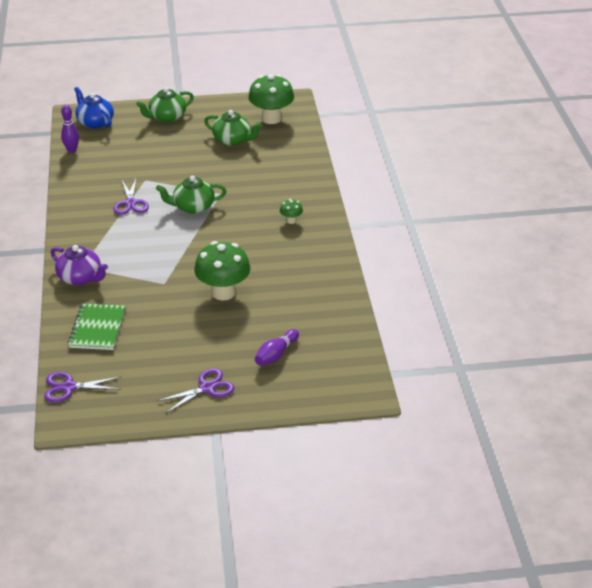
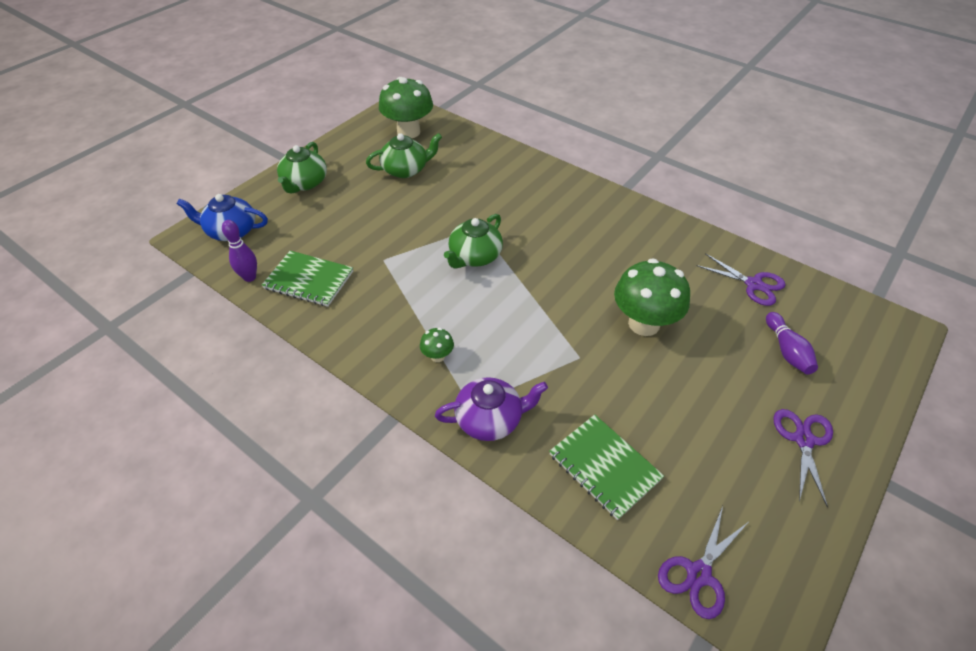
camera: 45 degrees left, 10 degrees up
(96, 168) = (309, 280): none -> green notebook
(130, 203) = (407, 294): purple scissors -> purple scissors (753, 284)
(291, 220) = (578, 213): green mushroom -> green mushroom (437, 356)

